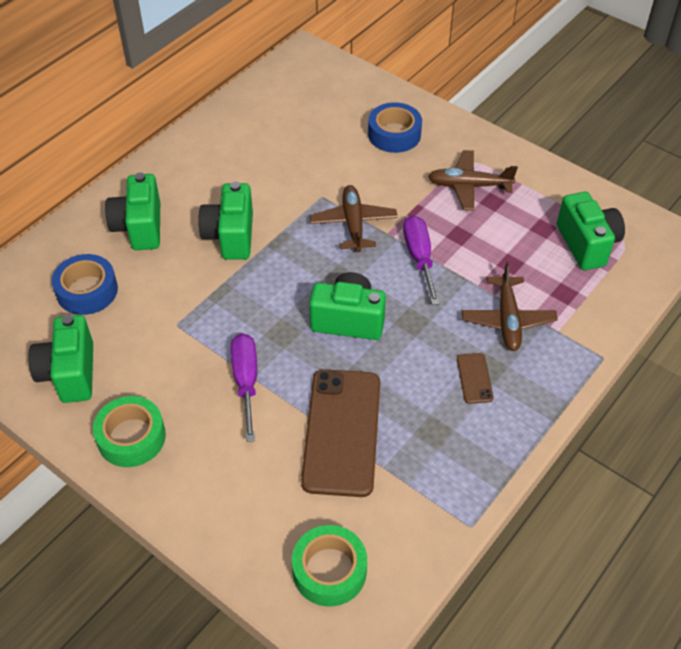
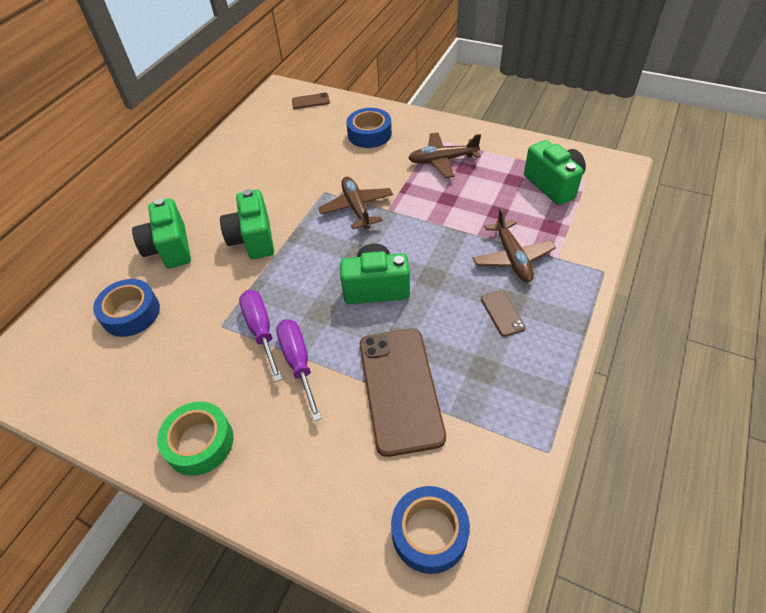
camera: 10 degrees left, 0 degrees up
(69, 373) = (127, 394): green camera -> none
(329, 570) = (429, 533): green tape -> blue tape
(337, 76) = (310, 101): none -> brown phone
(419, 258) = (421, 223): purple screwdriver -> purple screwdriver (261, 331)

